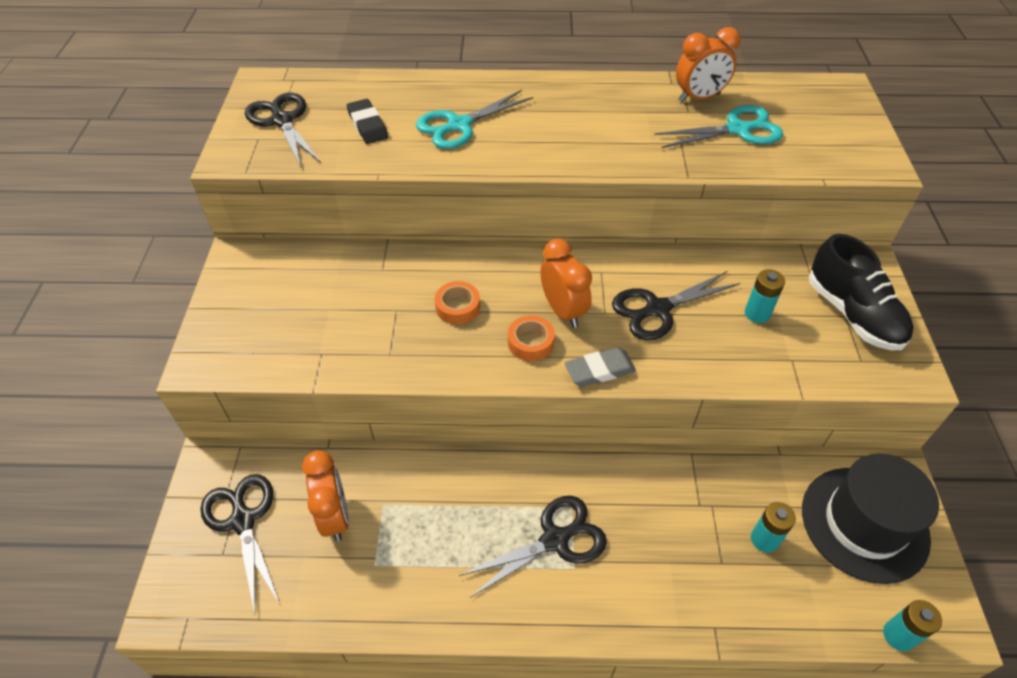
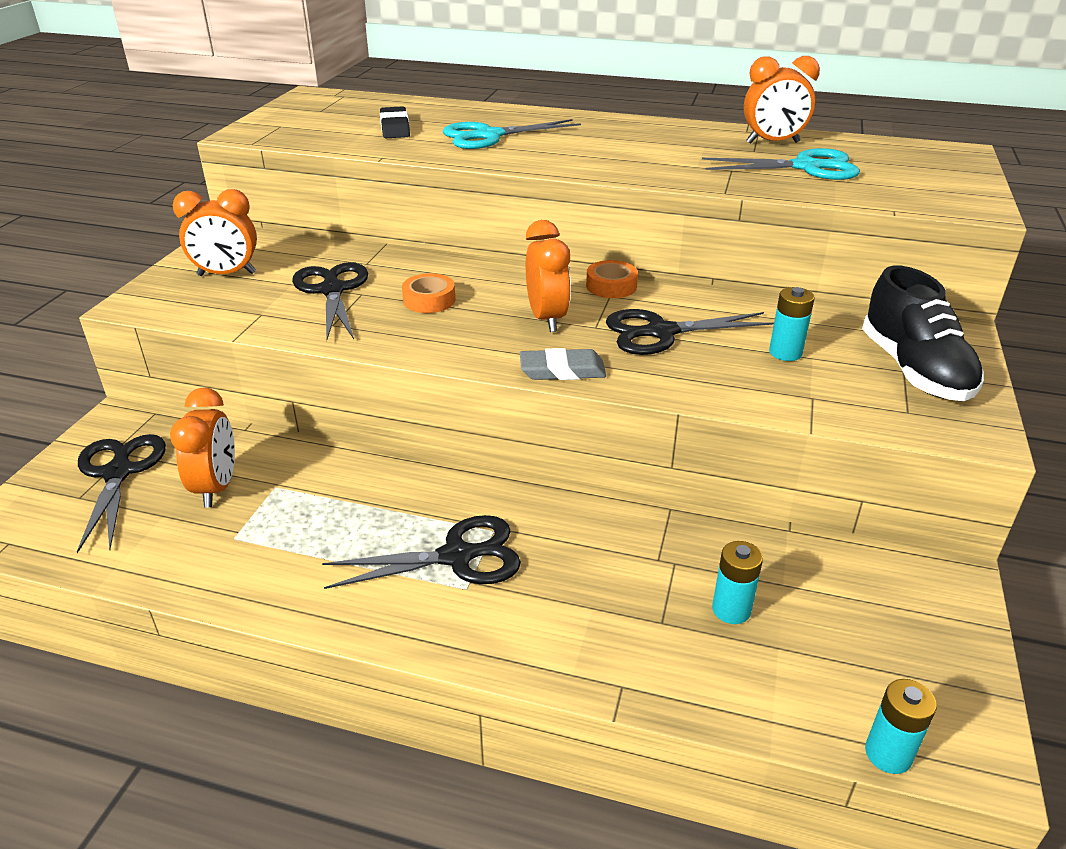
camera: 15 degrees right, 15 degrees down
(264, 308) = (227, 274): none -> orange clock
(282, 121) = (312, 117): black scissors -> black scissors (332, 290)
(530, 342) = (494, 337): orange tape -> orange tape (611, 286)
(864, 523) = (882, 621): black hat -> none

